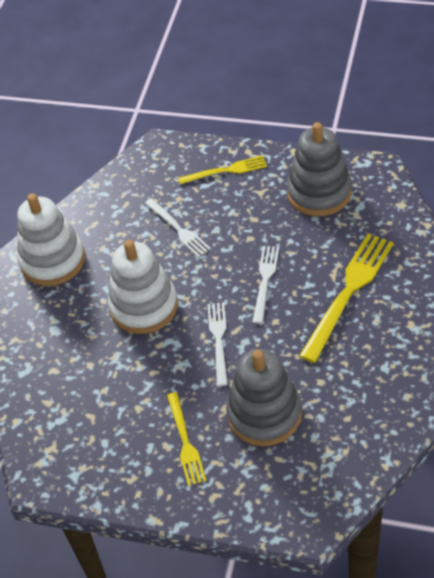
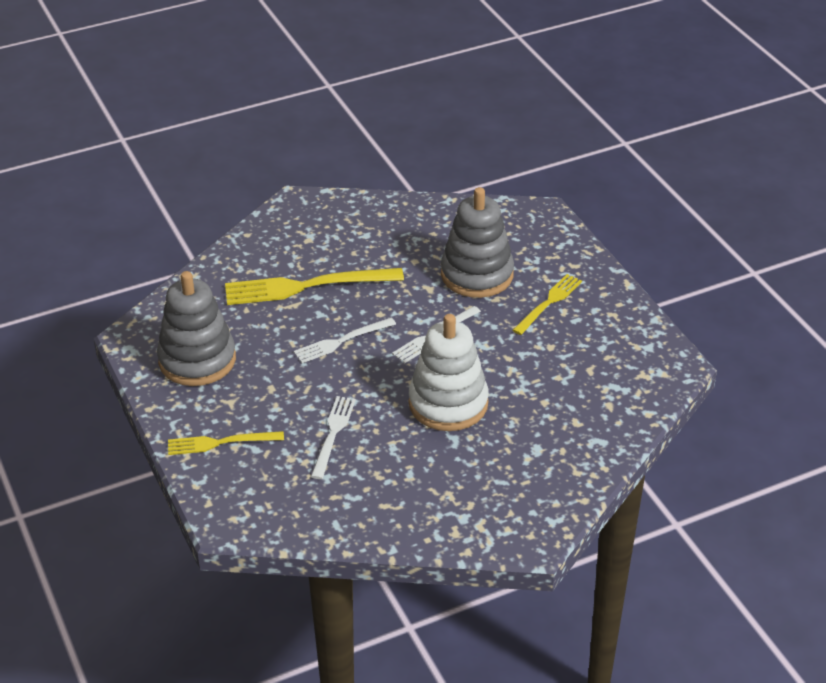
camera: 135 degrees left, 10 degrees down
(52, 260) = (462, 506): white stacking toy -> none
(226, 171) = (220, 443): yellow fork -> yellow fork turned 45 degrees counterclockwise

